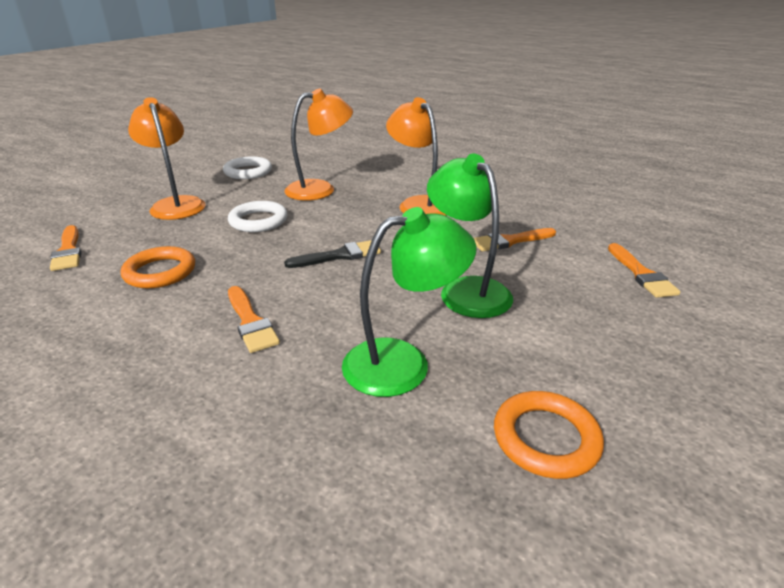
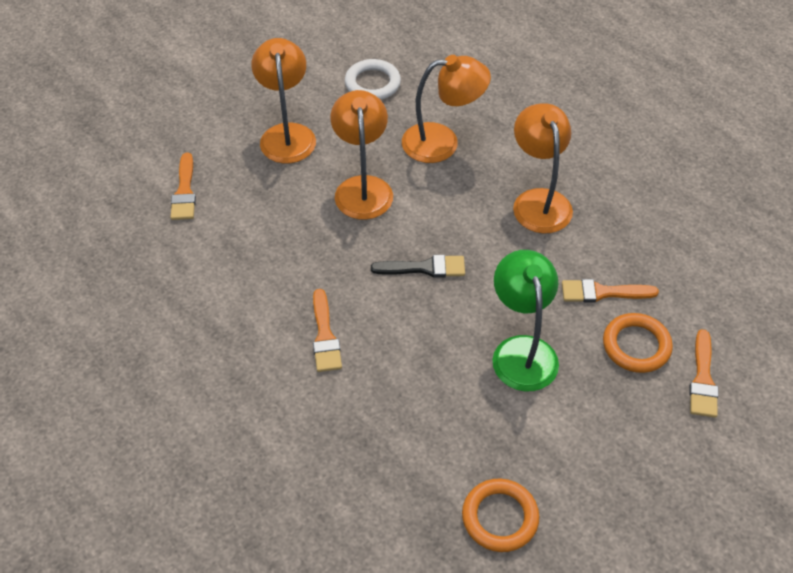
camera: 20 degrees right, 20 degrees up
(160, 272) = (261, 247): orange ring -> orange ring (636, 346)
(258, 221) = (362, 187): white ring -> orange lamp
(403, 362) = (430, 418): green lamp -> none

